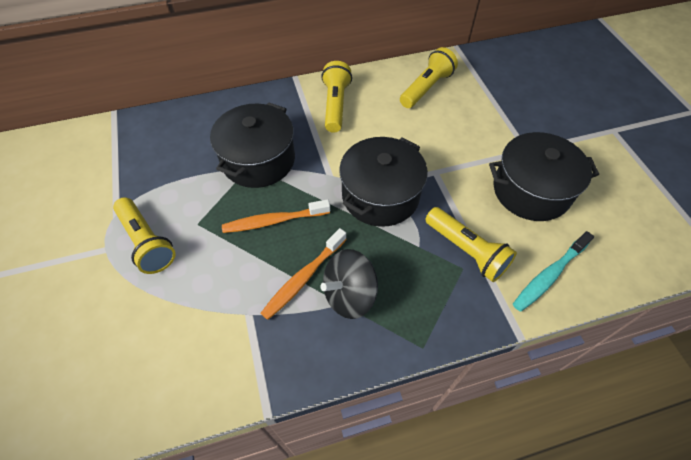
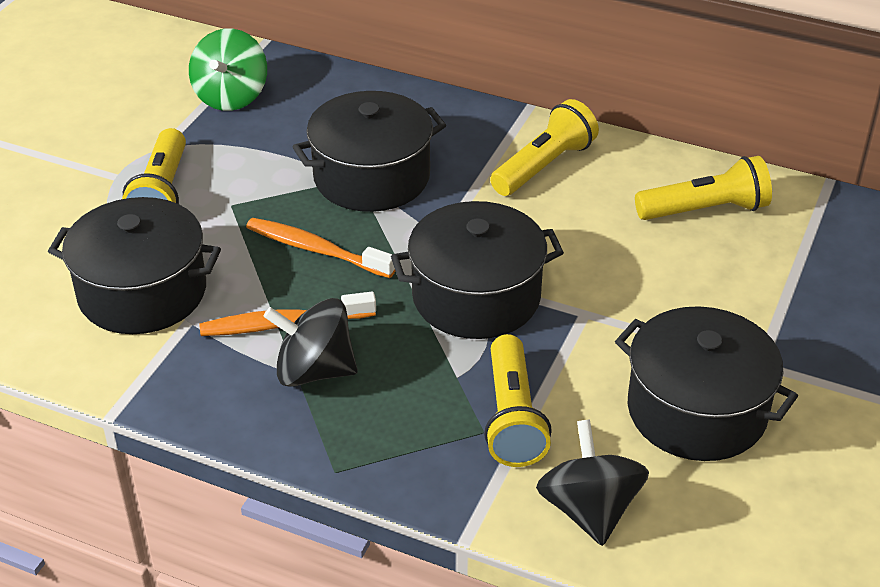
camera: 40 degrees right, 15 degrees down
(127, 156) = (231, 96): none -> green spinning top
(201, 315) = (142, 292): none -> black pot
(549, 275) = (589, 510): turquoise toothbrush -> black spinning top

